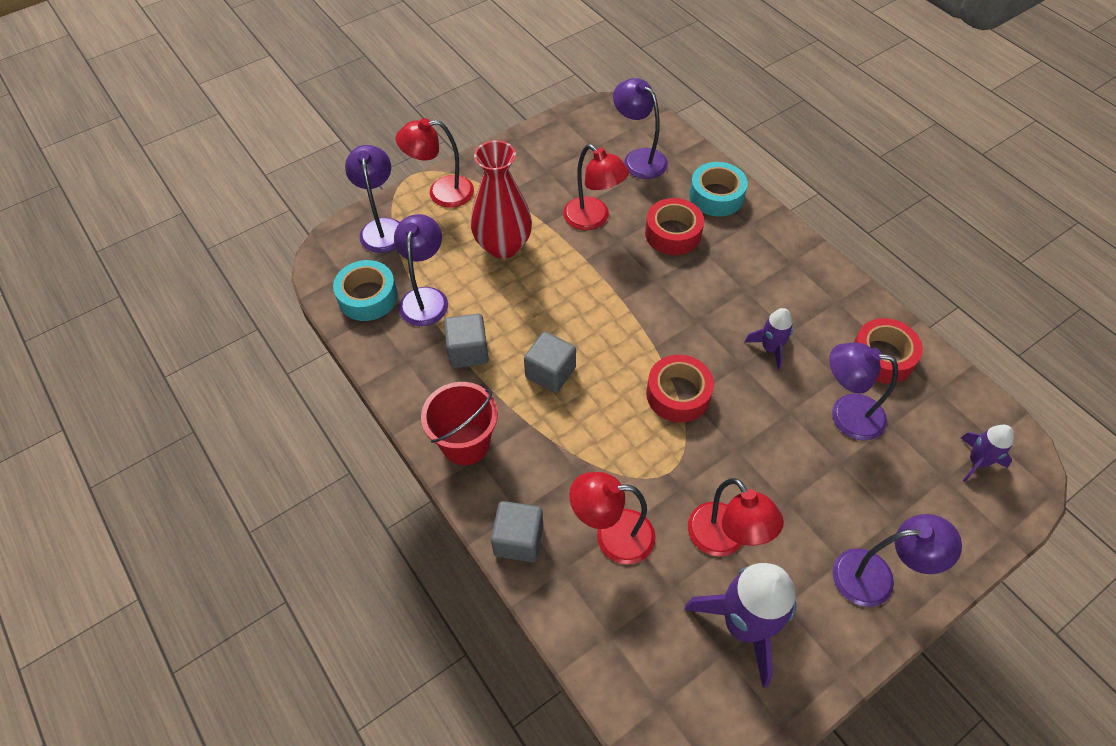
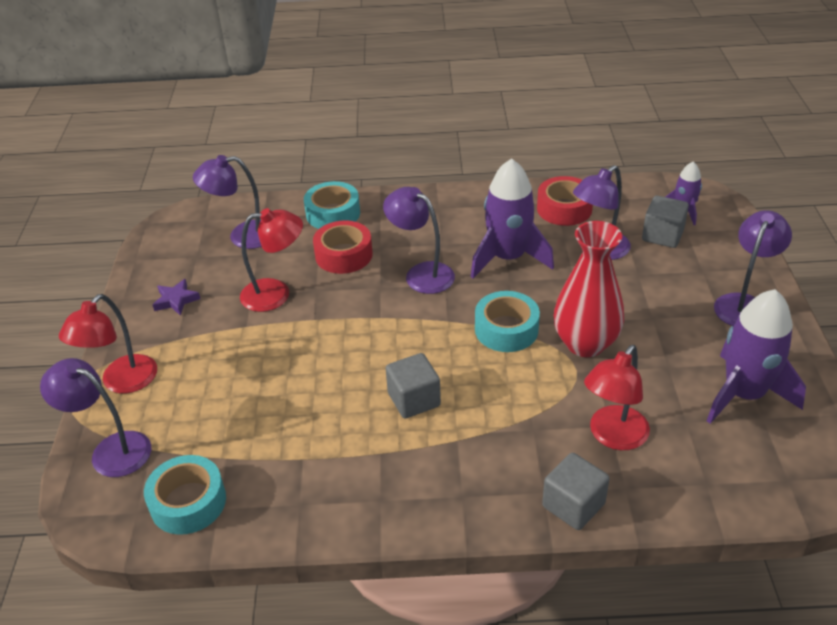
camera: 55 degrees left, 15 degrees down
(425, 298) = (239, 453): purple lamp -> purple lamp (421, 273)
(465, 443) = (439, 498): red bucket -> none
(468, 351) = (336, 449): grey cube -> grey cube (662, 235)
(503, 246) = (239, 366): red vase -> red vase (585, 344)
(539, 167) = (176, 300): none -> purple star
(678, 394) = (506, 329): red tape -> turquoise tape
(724, 540) = (662, 369): red lamp -> none
(770, 348) = (507, 258): purple rocket -> purple rocket, size x1.89

